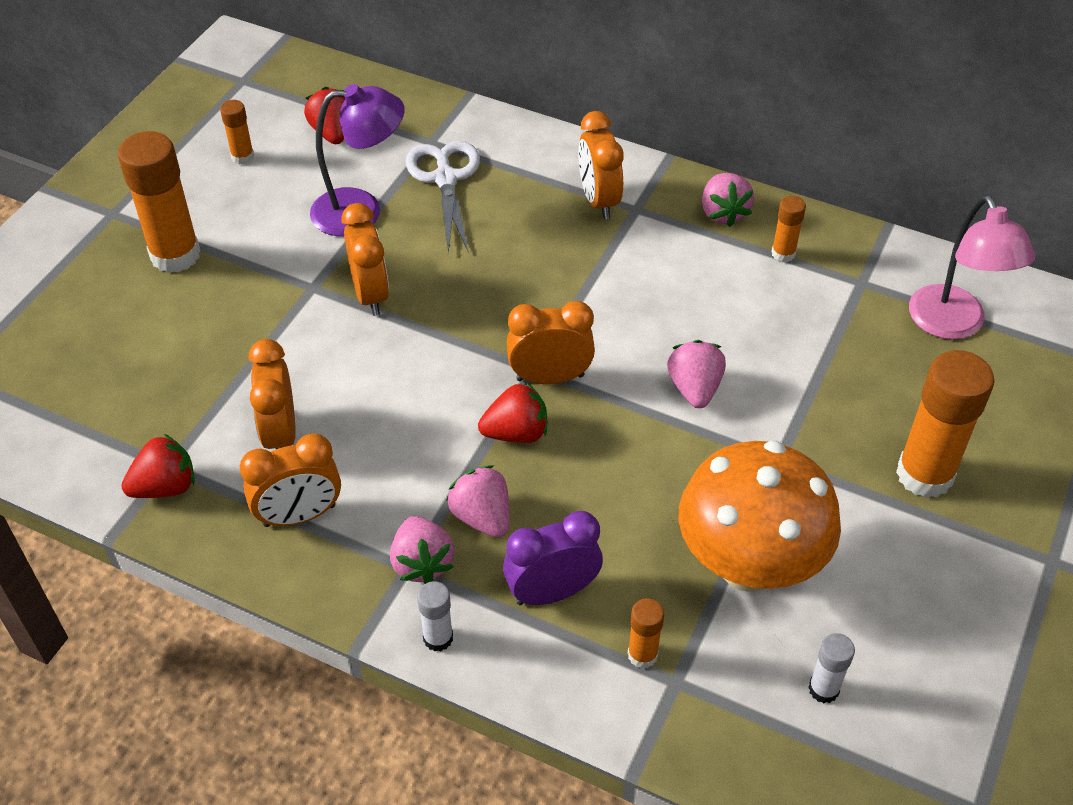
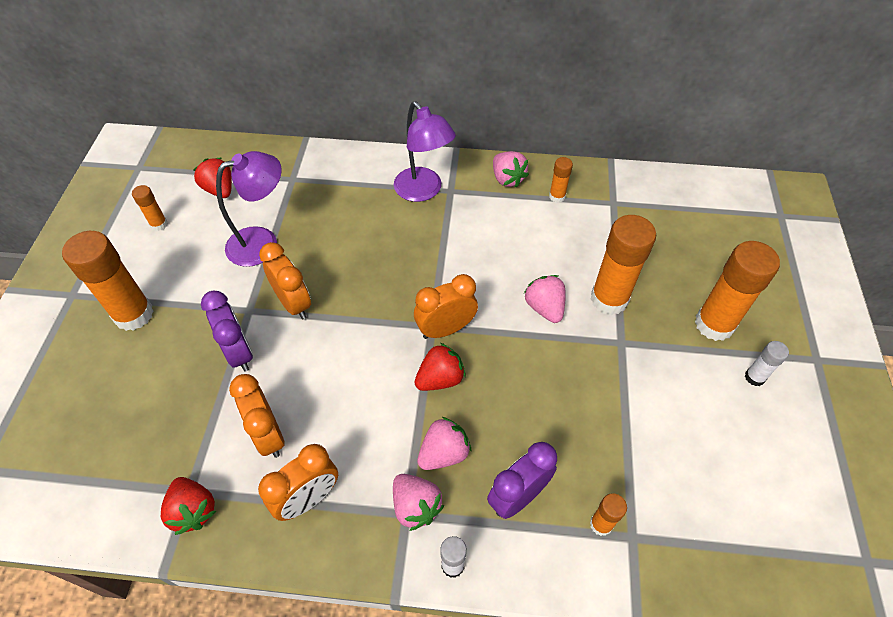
camera: 20 degrees left, 5 degrees up
(165, 487) = (193, 510): red strawberry -> red strawberry turned 105 degrees clockwise
(282, 332) = (239, 352): none -> purple clock
(445, 179) = (313, 203): white scissors -> none
(482, 517) = (444, 453): pink strawberry -> pink strawberry turned 105 degrees clockwise
(598, 200) = (423, 191): orange clock -> purple lamp
(748, 565) = (638, 428): orange mushroom -> none
(790, 402) = (609, 299): none -> orange glue stick
(823, 689) = (729, 506): white glue stick -> white glue stick (754, 377)
(953, 325) = (680, 216): pink lamp -> none

